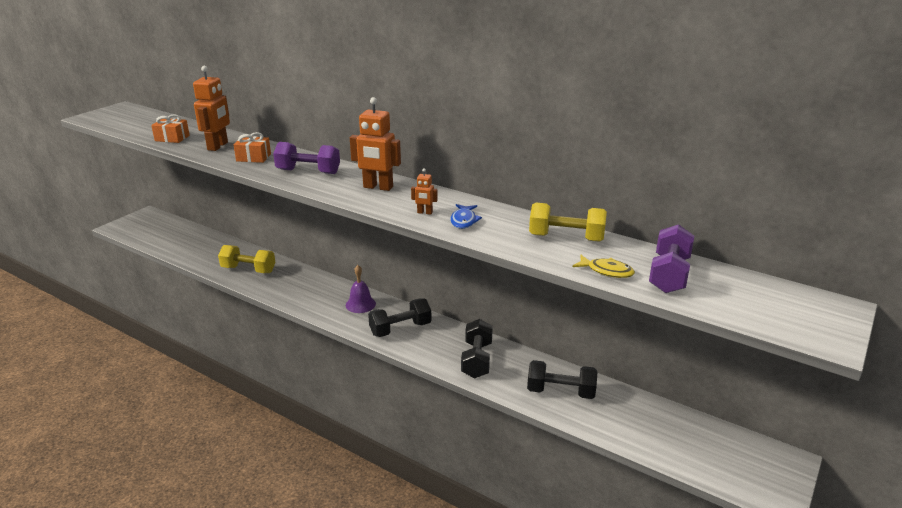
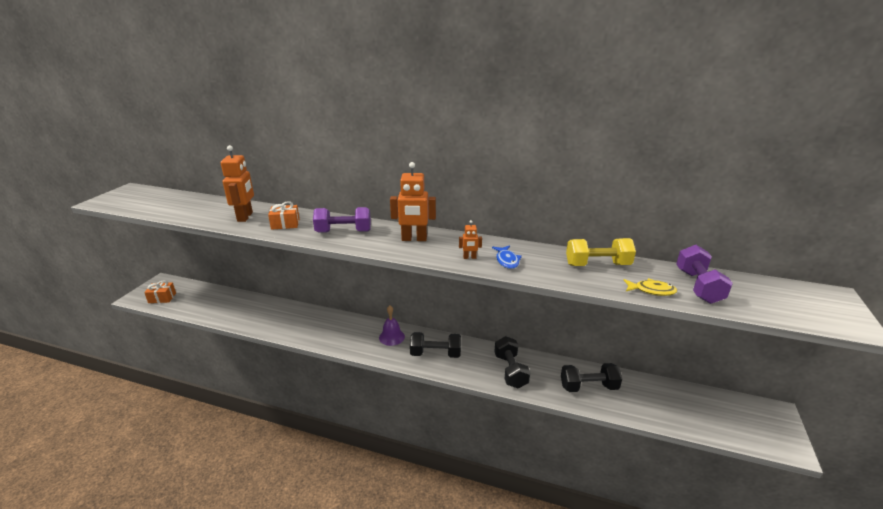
camera: 15 degrees left, 0 degrees up
(172, 138) = (196, 214): orange gift -> orange gift (162, 298)
(248, 270) = (279, 320): yellow dumbbell -> none
(400, 329) = (435, 354): black dumbbell -> black dumbbell turned 45 degrees clockwise

